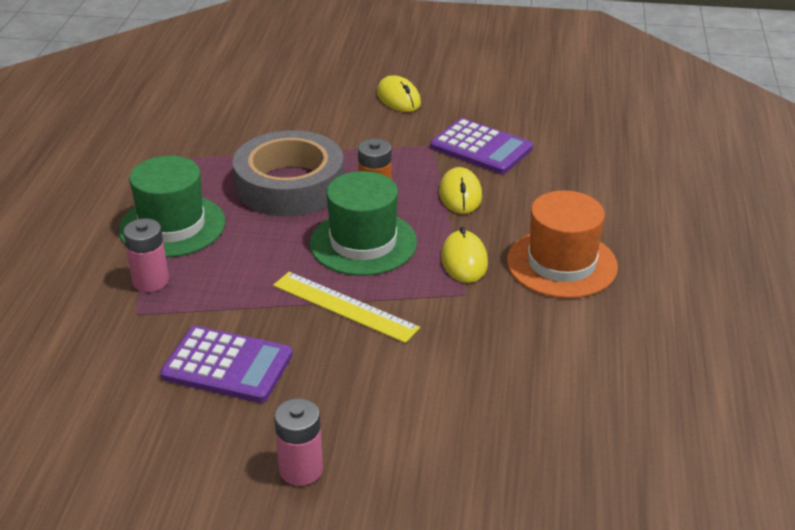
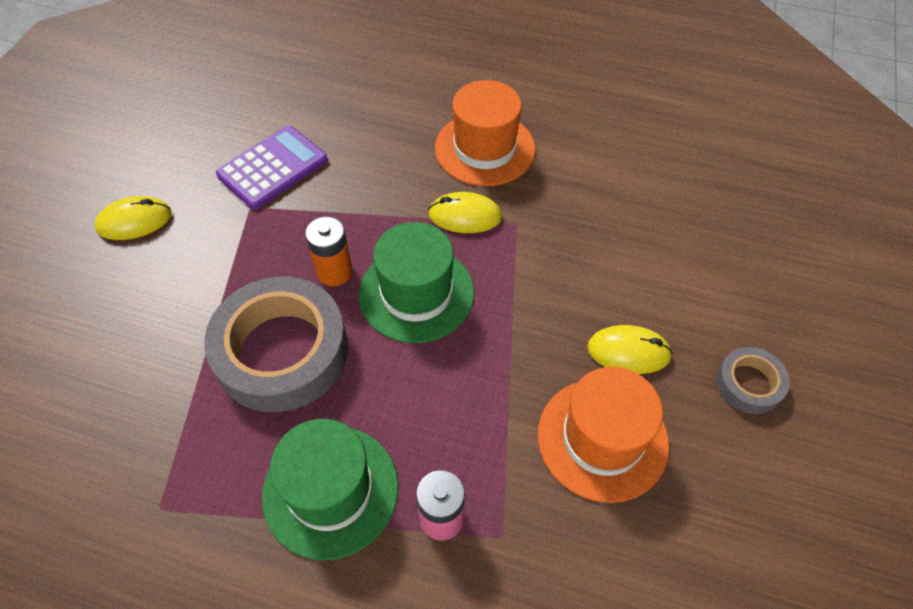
camera: 80 degrees left, 20 degrees up
(227, 365) = (602, 439): purple calculator -> orange hat
(301, 469) = (749, 384): pink battery -> grey tape
(345, 306) = (520, 322): yellow ruler -> none
(460, 194) = (353, 199): yellow mouse -> yellow mouse (628, 352)

